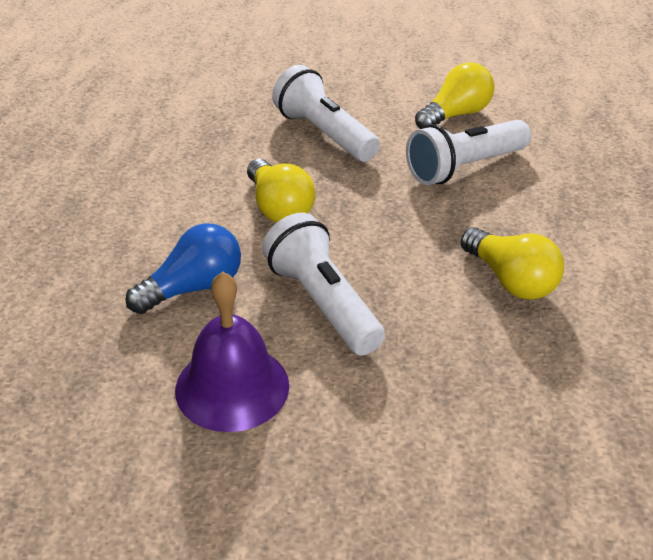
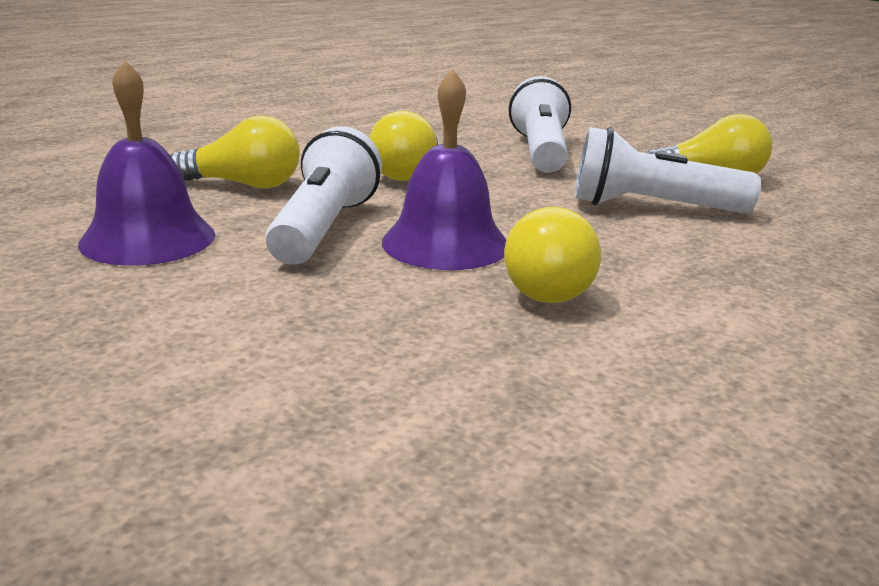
camera: 40 degrees right, 15 degrees down
(193, 288) = (244, 185): blue light bulb -> yellow light bulb
(411, 274) = (445, 243): none -> purple bell

